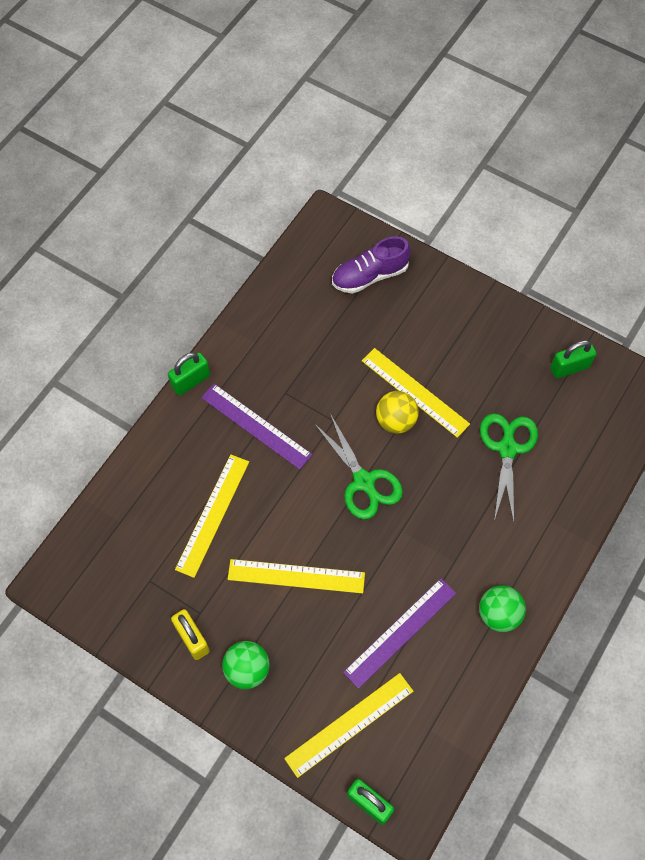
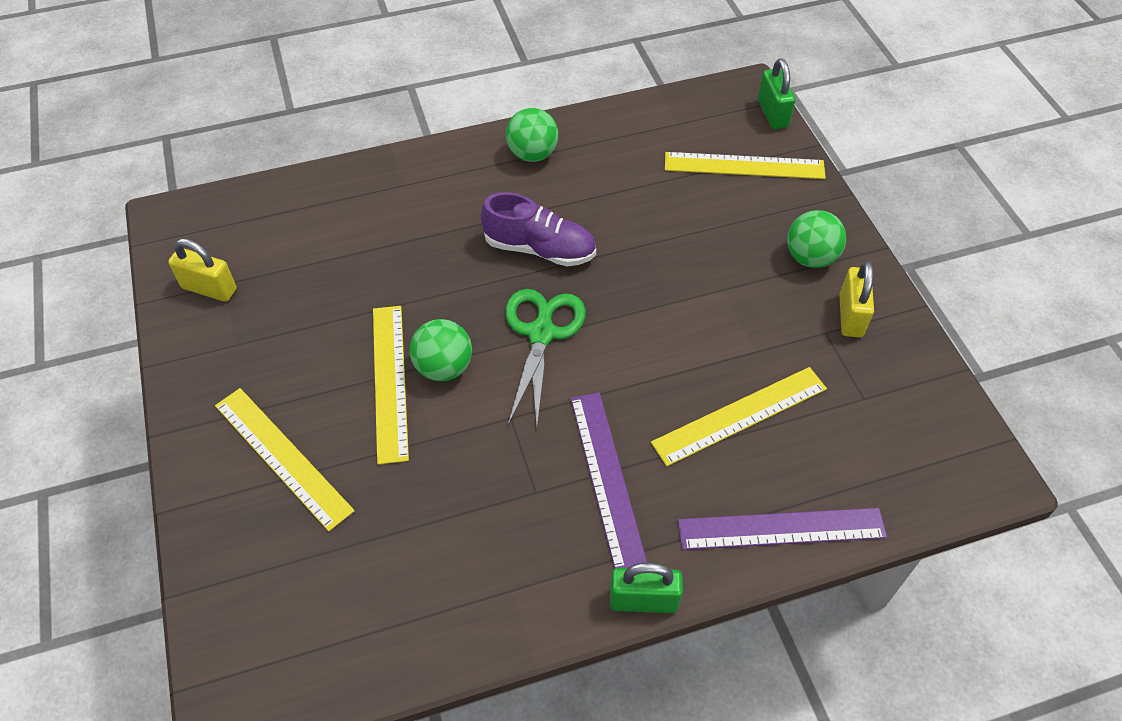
camera: 140 degrees left, 10 degrees down
(296, 576) = (695, 298): yellow ruler -> yellow ruler (282, 456)
(369, 276) = (276, 565): purple shoe -> purple shoe (540, 249)
(395, 421) = (444, 367): yellow ball -> green ball
(400, 632) = (634, 195): purple ruler -> purple ruler (781, 528)
(507, 448) = (365, 264): green scissors -> none
(569, 367) = (209, 288): green padlock -> yellow padlock

